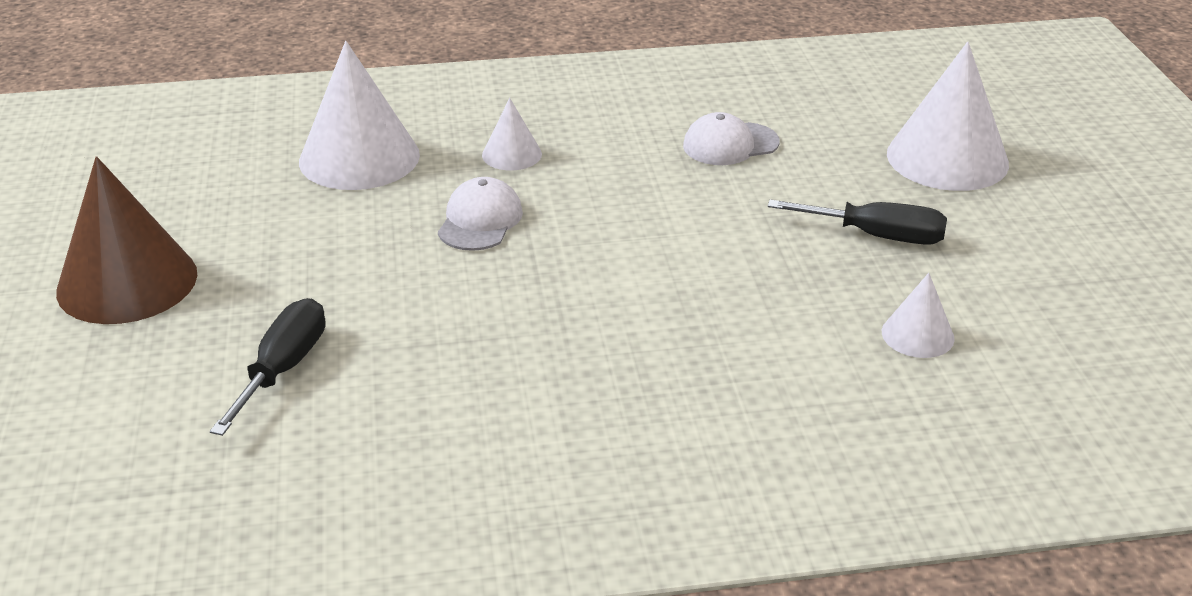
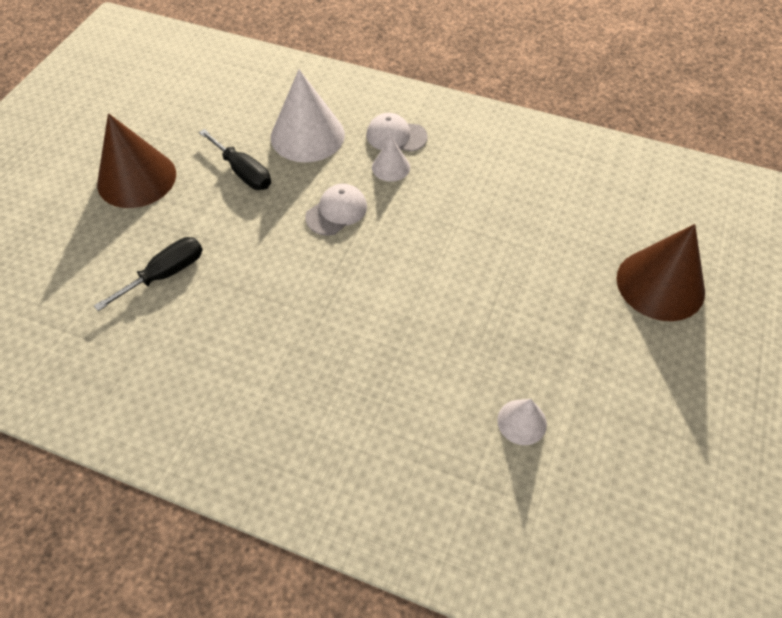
camera: 30 degrees right, 20 degrees up
(730, 144) = (525, 212): white cap -> white cap (396, 136)
(877, 236) = (560, 329): black screwdriver -> black screwdriver (243, 172)
(947, 158) = (660, 284): white cone -> brown cone

